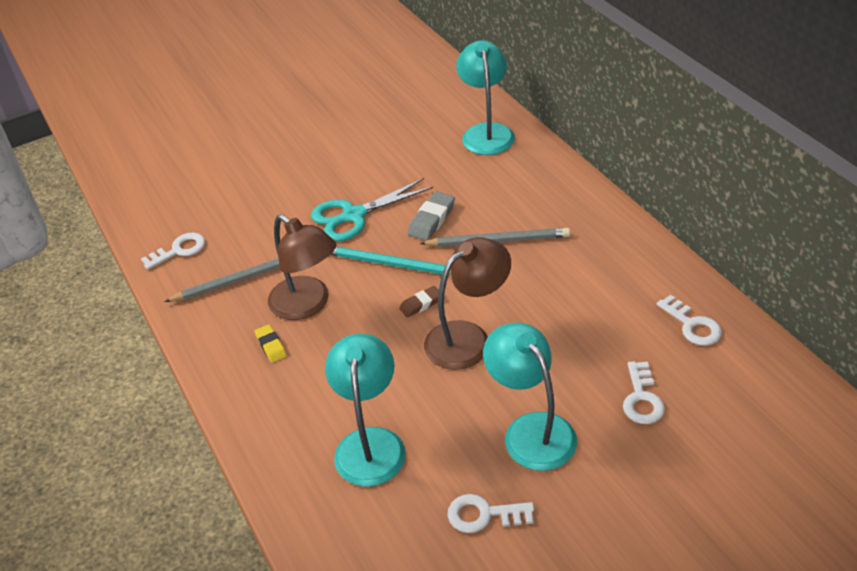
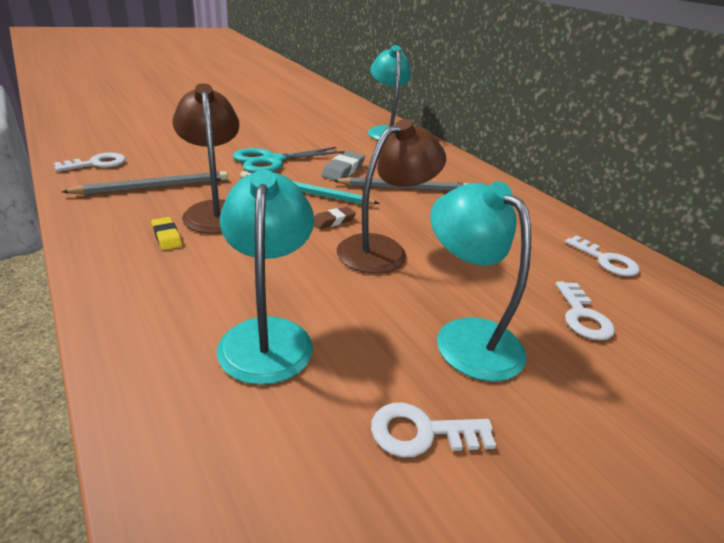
camera: 10 degrees left, 10 degrees down
(307, 305) = (215, 211): brown lamp -> brown lamp turned 150 degrees counterclockwise

